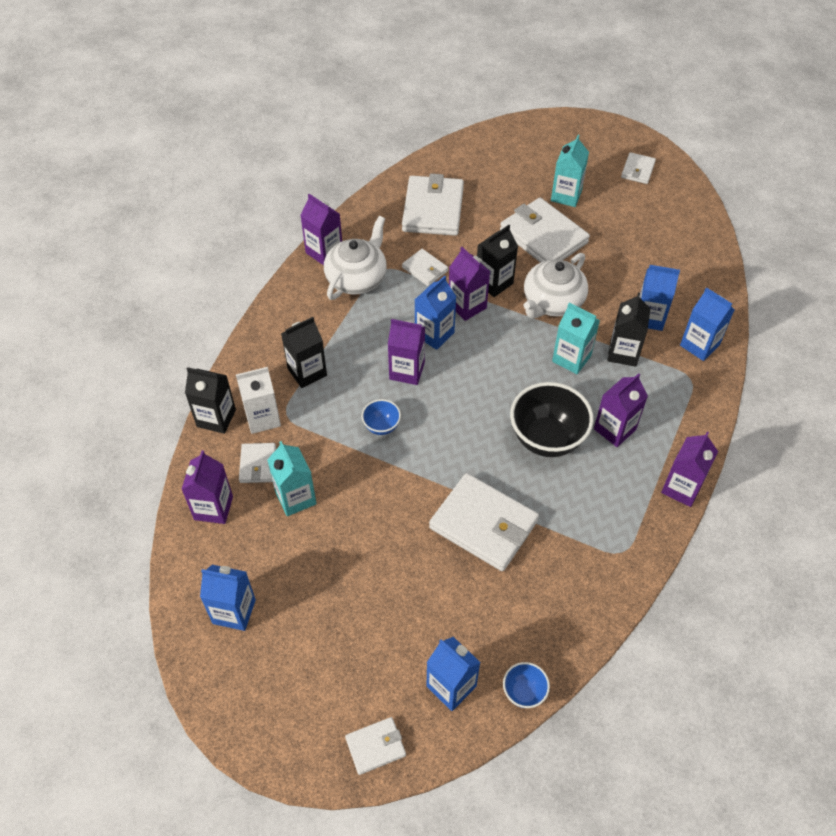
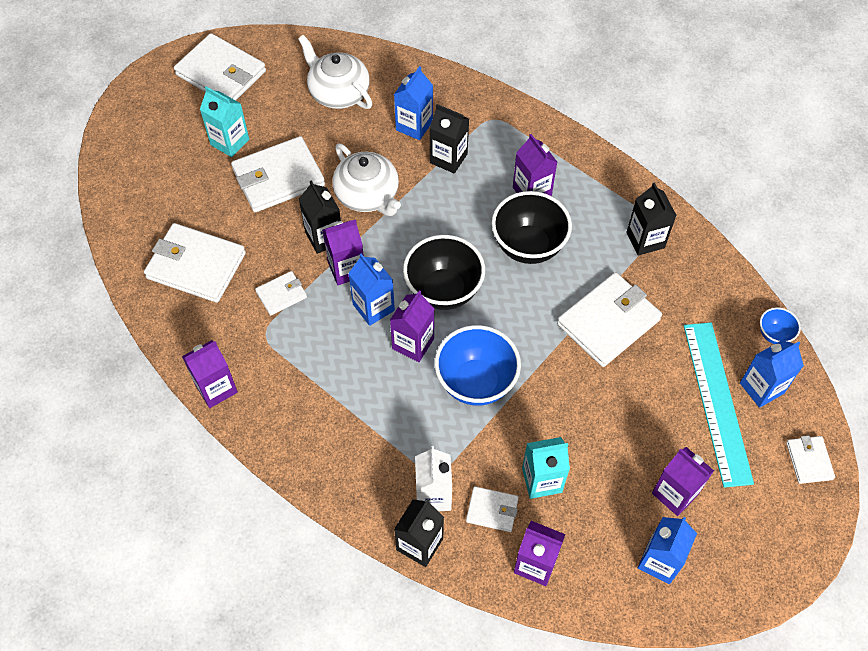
camera: 75 degrees left, 5 degrees up
(307, 372) = (384, 439): black carton -> black carton (645, 240)
(357, 278) = (269, 363): white teapot -> white teapot (338, 92)
(381, 426) = (476, 382): blue bowl -> blue bowl, size x2.05
(421, 642) = (717, 402): none -> turquoise ruler
(470, 381) = (443, 290): none -> black bowl
(571, 358) = (442, 200): turquoise carton -> none
(638, 170) = (221, 73): white wallet -> white wallet, size x1.97
(681, 488) = (604, 163): purple carton -> purple carton (675, 493)
(699, 345) = (458, 100): blue carton -> none

